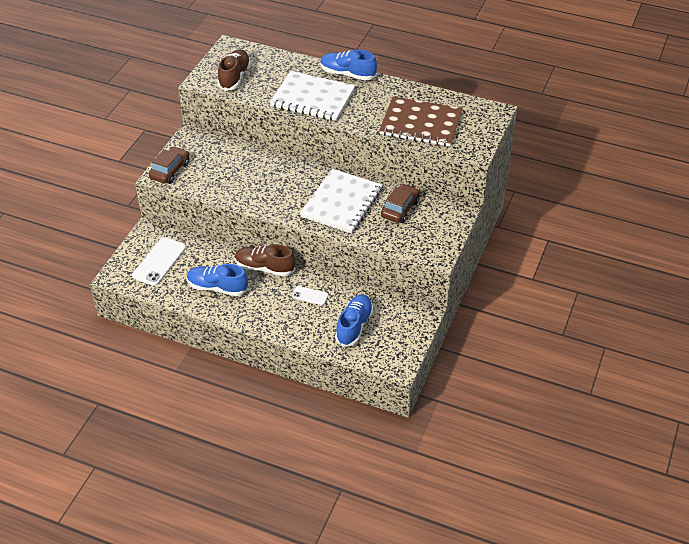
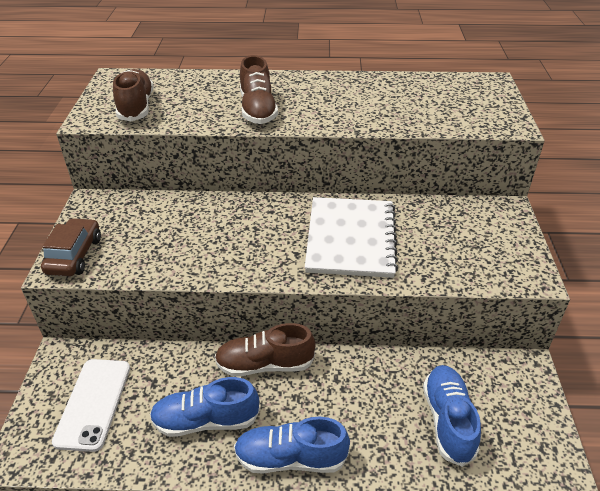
camera: 20 degrees left, 5 degrees down
(310, 295) = (354, 389): white phone -> none
(313, 98) = (258, 110): white notebook -> brown shoe
(347, 74) = (286, 78): blue shoe -> blue shoe (291, 458)
(400, 209) = (433, 227): brown car -> none
(420, 124) = (417, 110): brown notebook -> none

